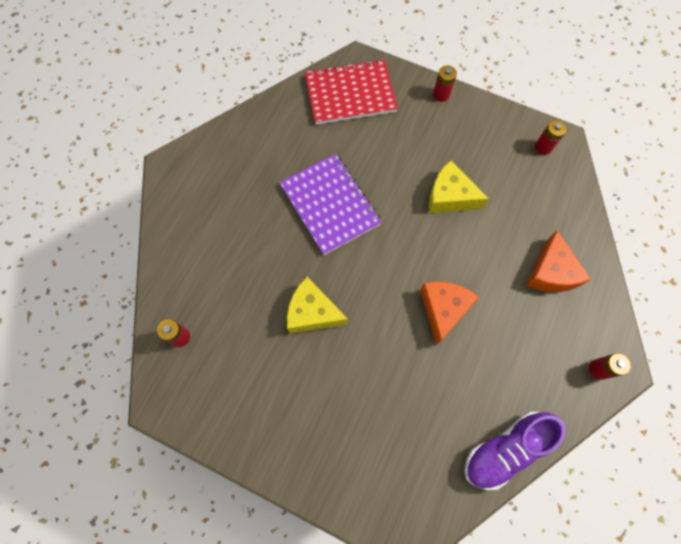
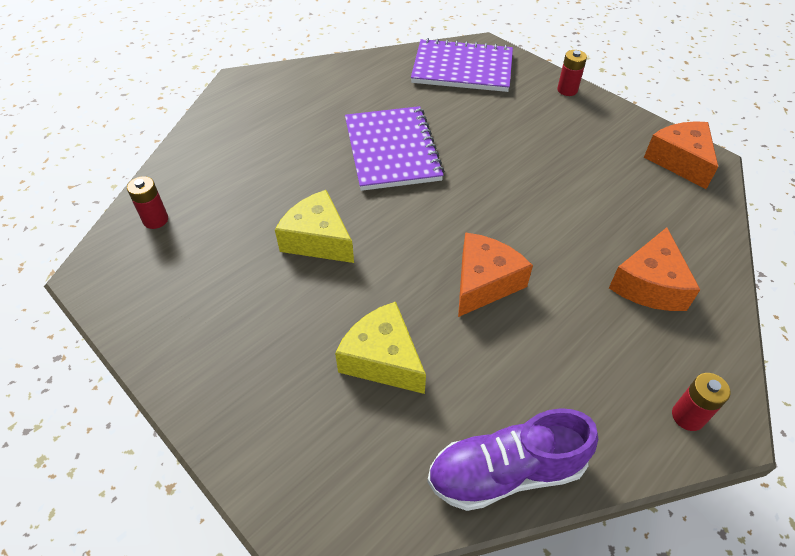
camera: 20 degrees right, 20 degrees down
(350, 94) = (462, 68): red notebook -> purple notebook
(450, 196) = (540, 177): yellow cheese -> yellow cheese (383, 359)
(543, 147) = (680, 161): red battery -> orange cheese

